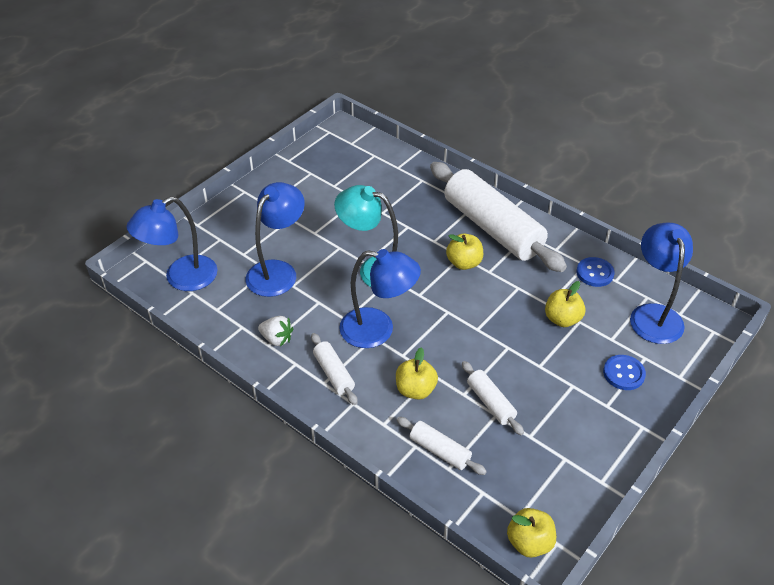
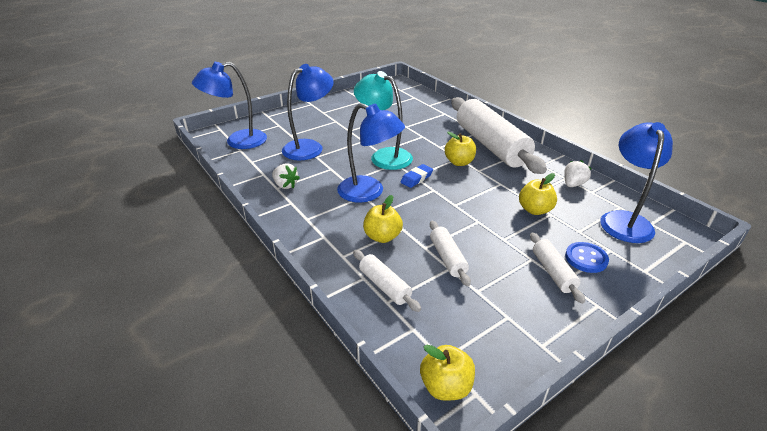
camera: 15 degrees right, 10 degrees down
(334, 373) = (318, 214): white rolling pin -> white rolling pin (553, 272)
(423, 298) = (416, 178): none -> blue eraser
(595, 273) = (573, 184): blue button -> white strawberry

